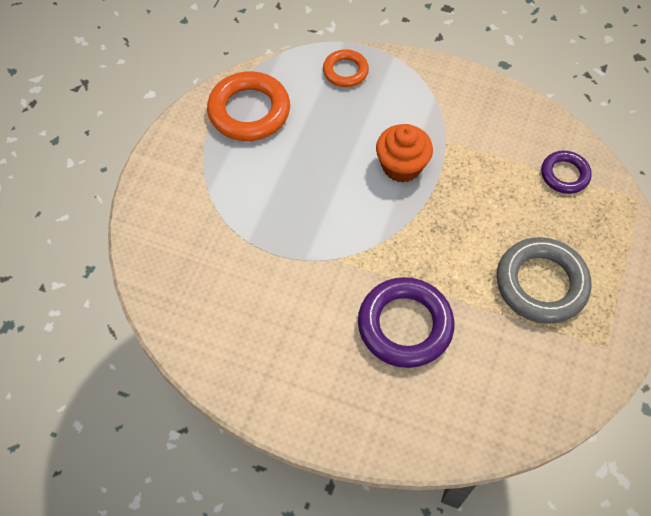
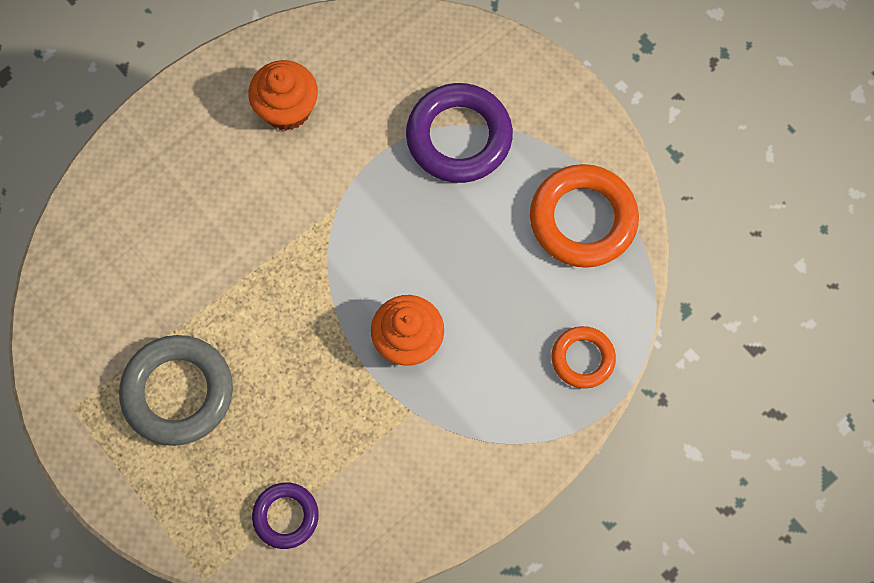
camera: 120 degrees right, 10 degrees up
(276, 338) = (287, 109): none -> orange cupcake
(405, 325) = (222, 231): purple ring -> purple ring (459, 137)

